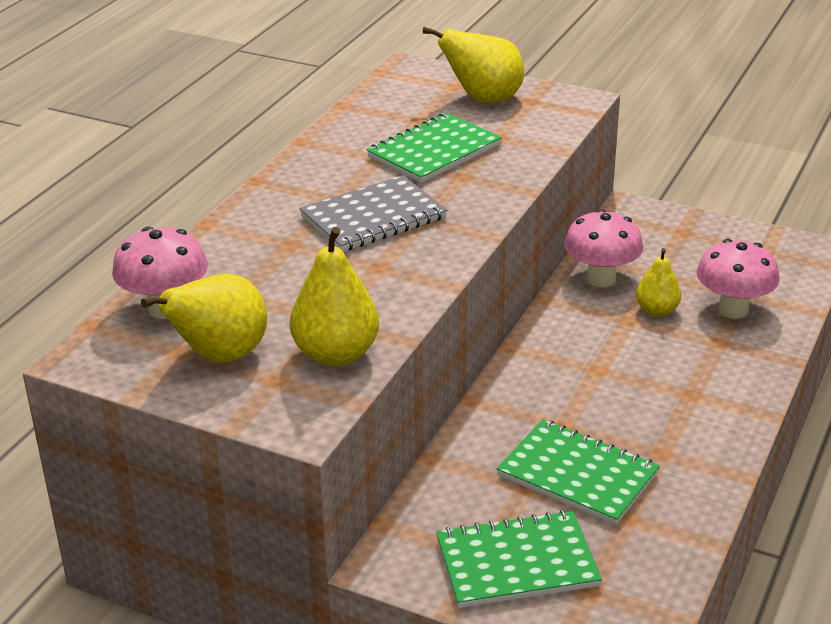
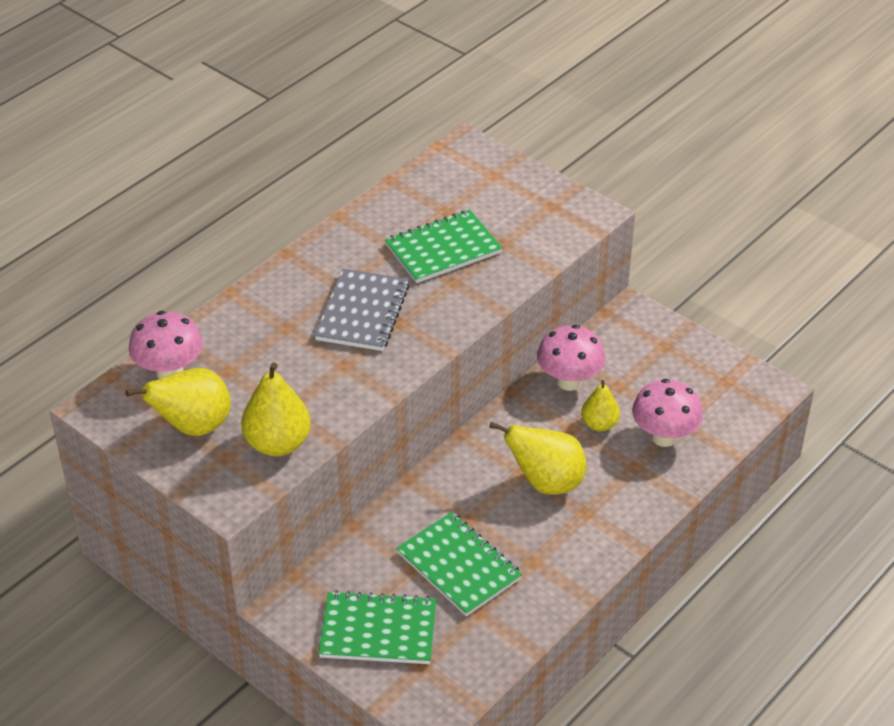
camera: 15 degrees right, 10 degrees up
(373, 217) = (362, 312): grey notebook -> grey notebook turned 60 degrees counterclockwise
(483, 99) = (512, 196): yellow pear -> yellow pear (546, 483)

